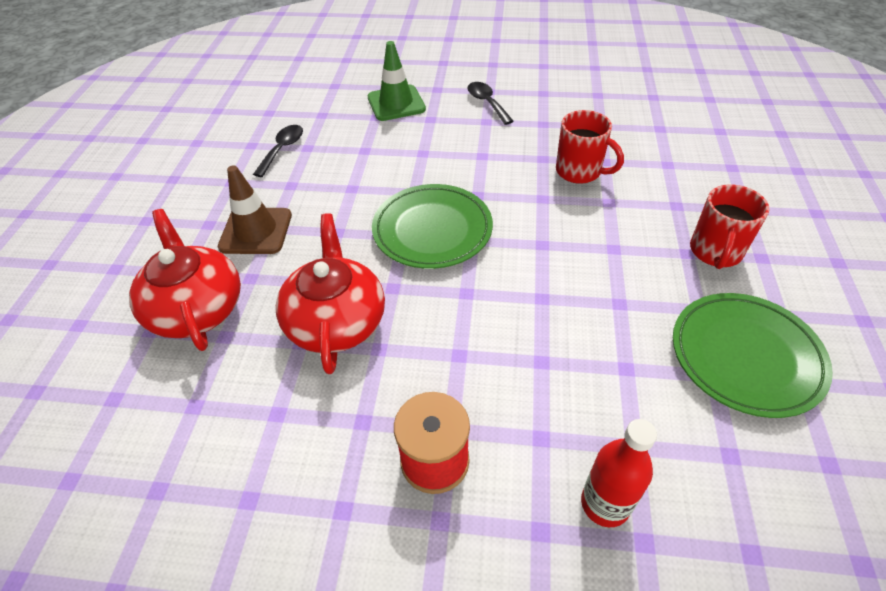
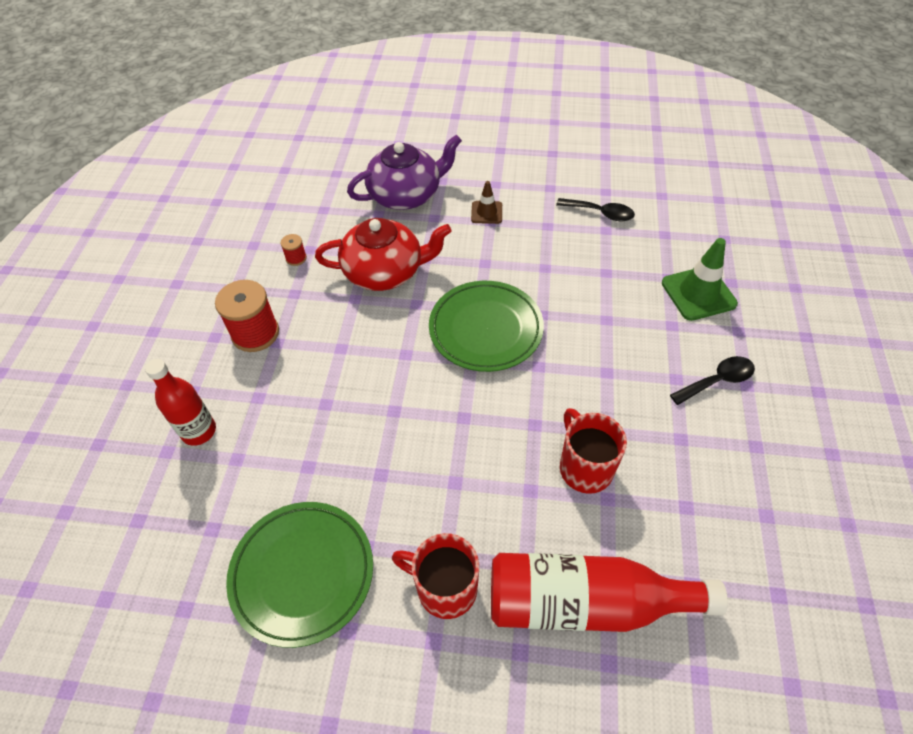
camera: 90 degrees right, 5 degrees up
(197, 308) = (406, 195): red teapot -> purple teapot
(256, 231) = (486, 212): brown traffic cone -> brown traffic cone, size x0.58
(292, 429) = (296, 258): none -> red spool
(580, 171) = (584, 467): red mug -> red mug turned 120 degrees clockwise
(694, 176) = (585, 602): none -> red bottle

